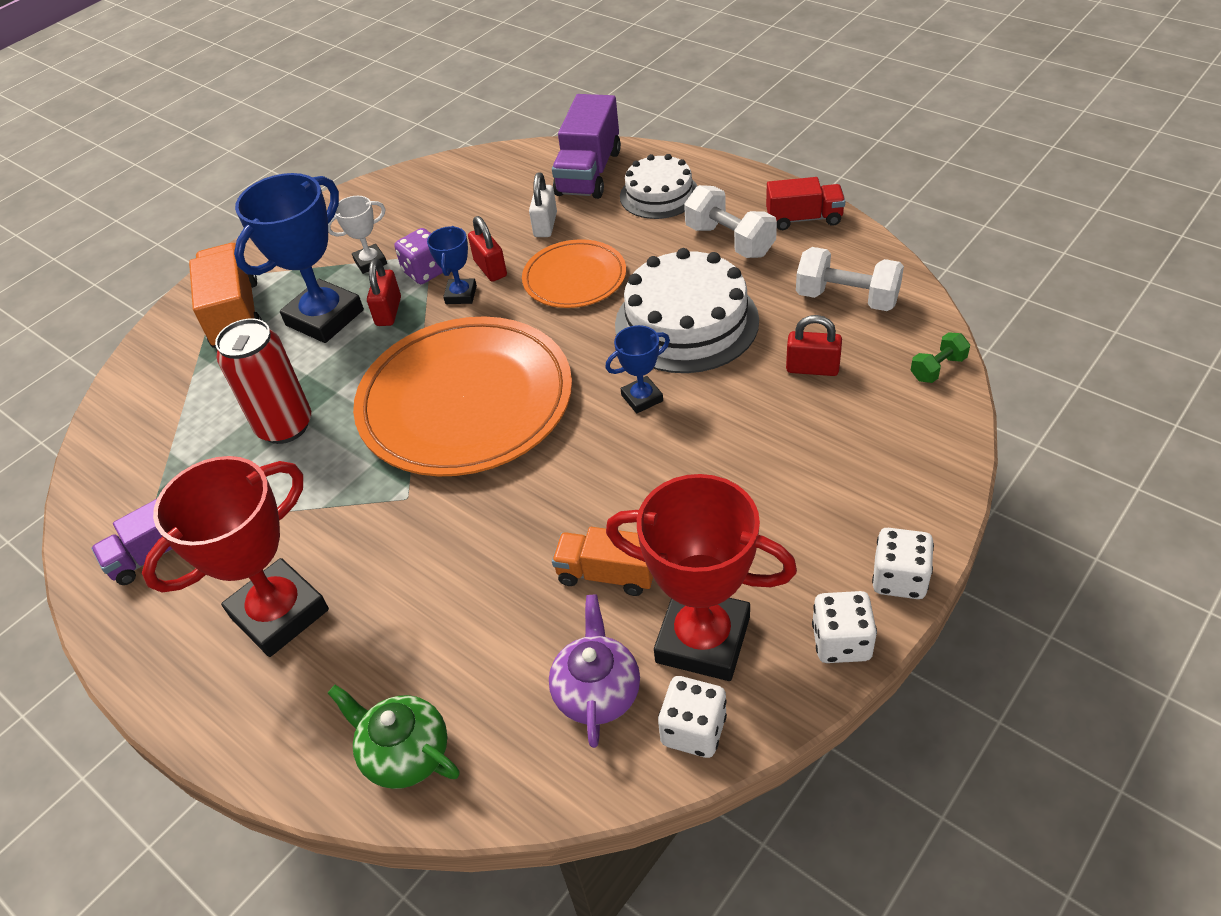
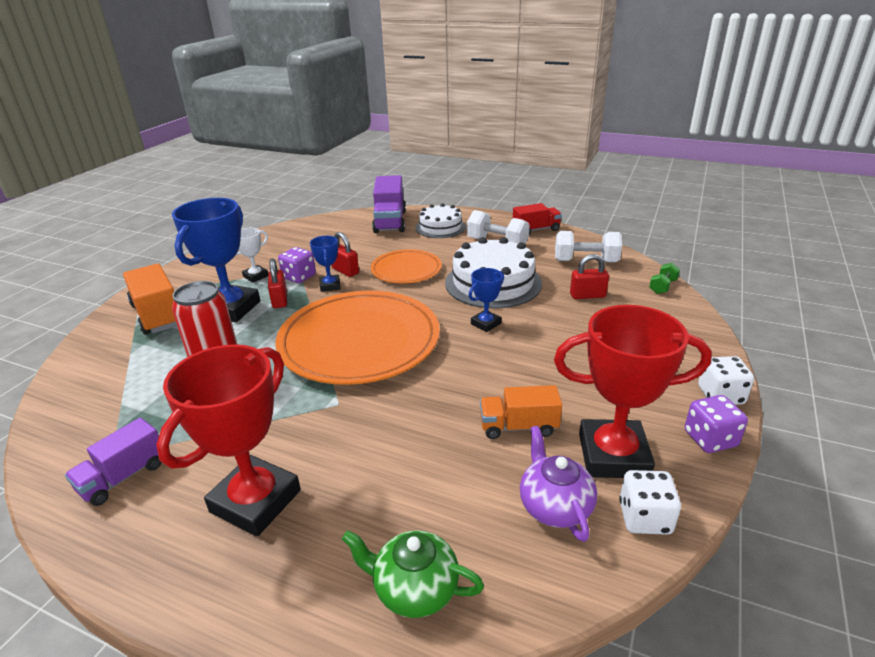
camera: 20 degrees left, 15 degrees down
(545, 225) = (373, 247): white padlock -> none
(841, 642) = (710, 439): white dice -> purple dice

